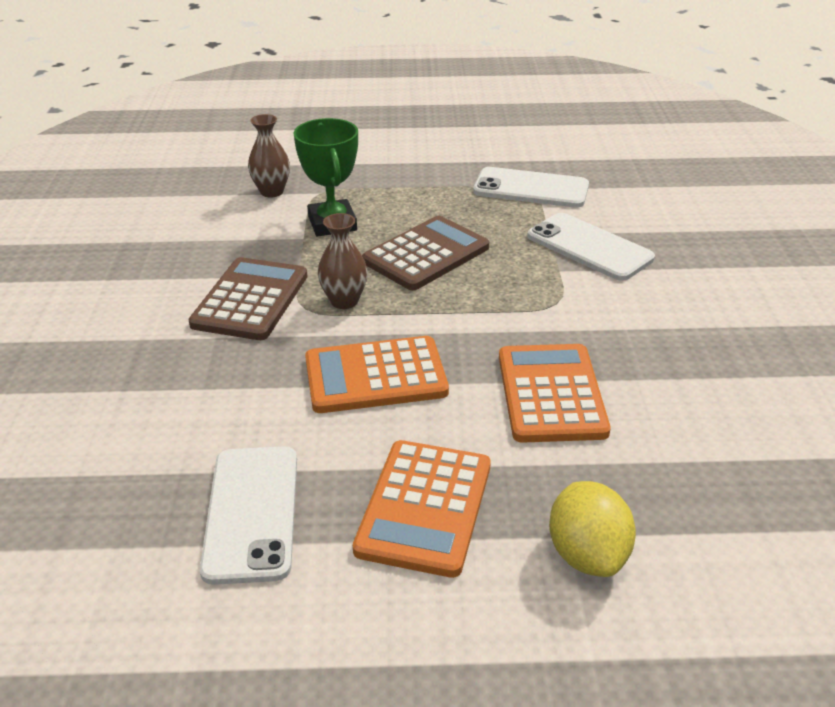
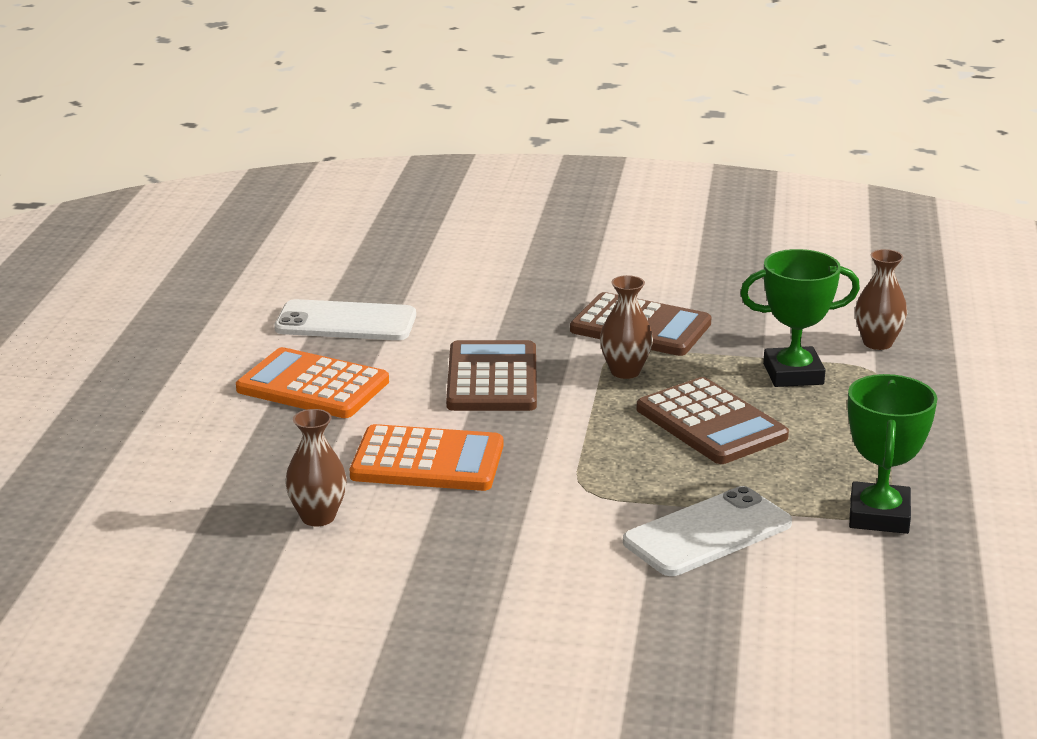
camera: 100 degrees right, 10 degrees down
(375, 376) = (492, 378): orange calculator -> brown calculator
(531, 189) = (879, 515): white phone -> green trophy
(587, 554) = (223, 445): yellow lemon -> none
(684, 446) = (318, 517): none -> brown vase

